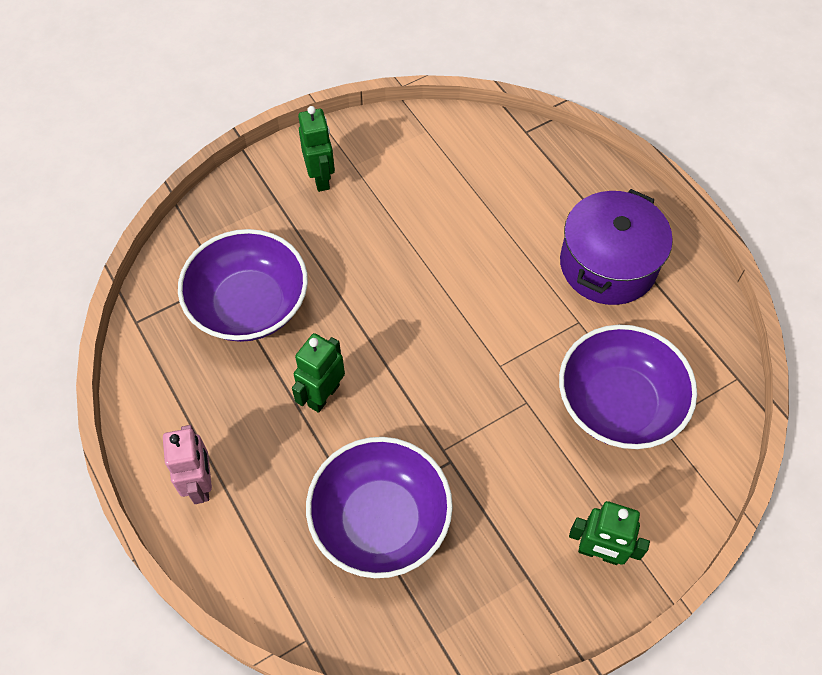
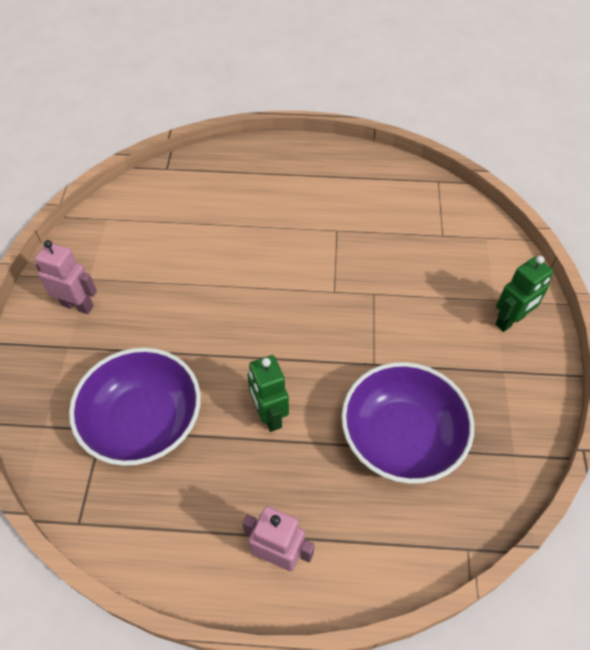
camera: 55 degrees left, 5 degrees down
(321, 178) = (78, 305): green robot -> pink robot
(607, 264) = (307, 190): purple pot -> none
(618, 403) = (412, 246): purple bowl -> none

